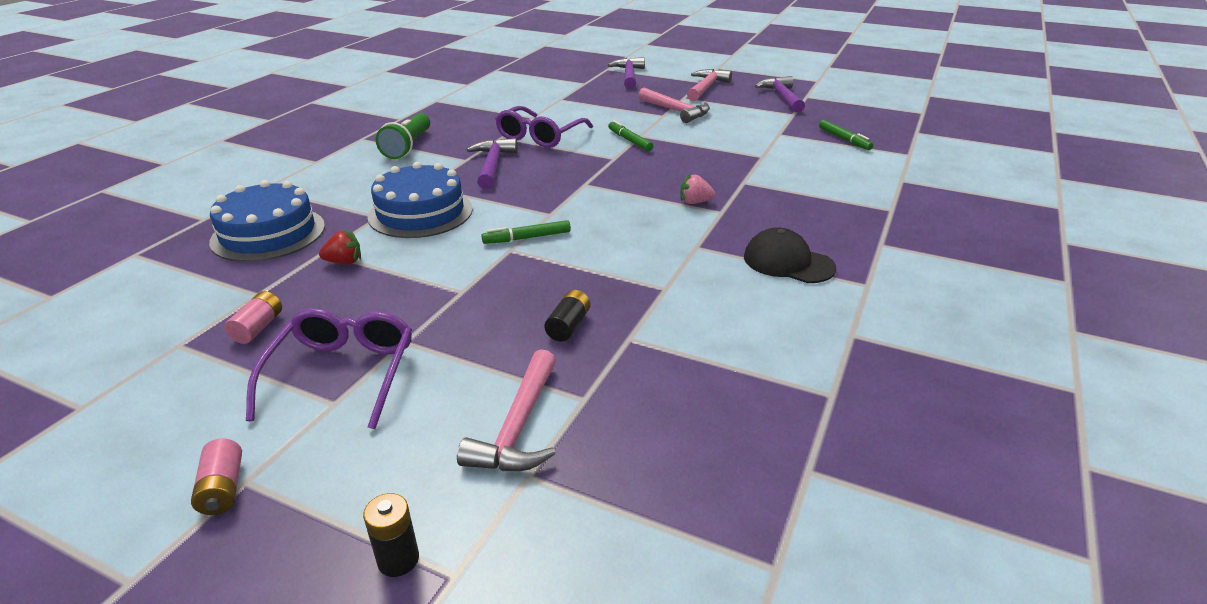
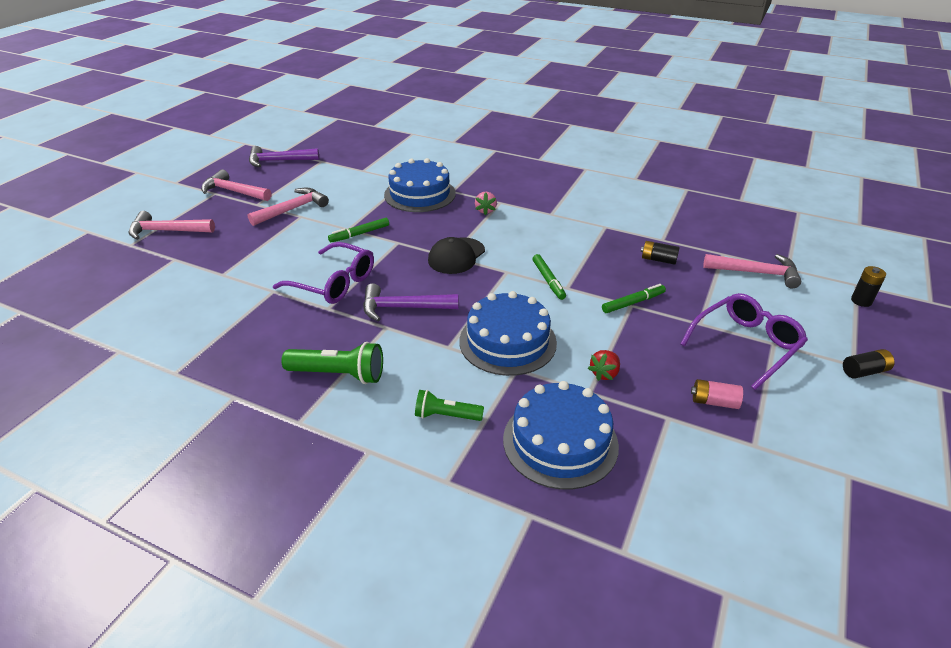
camera: 90 degrees left, 5 degrees up
(223, 489) = (864, 371): pink battery -> black battery
(334, 186) = (446, 416): none -> green flashlight
(342, 374) = (746, 345): purple glasses -> purple glasses turned 135 degrees clockwise
(344, 262) = (604, 373): red strawberry -> red strawberry turned 135 degrees counterclockwise
(629, 76) = (167, 231): purple hammer -> pink hammer
(728, 164) = (420, 194): none -> blue cake
(788, 262) = (566, 187): black cap -> black cap (456, 256)
(844, 139) = (381, 149): green marker -> green marker (633, 303)

